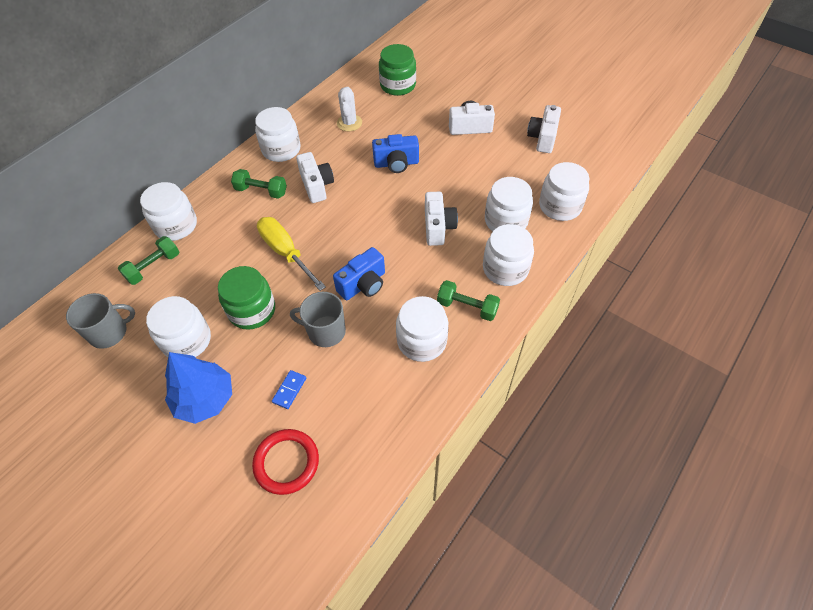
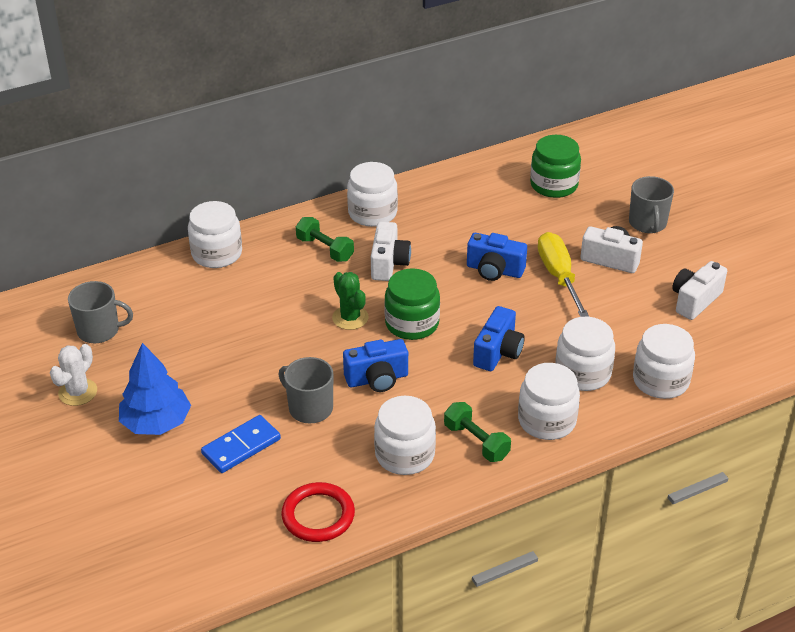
camera: 25 degrees right, 15 degrees down
(153, 267) = (173, 286): green dumbbell -> none
(187, 340) = (168, 365): white jar -> none
(252, 310) = (247, 361): green jar -> green jar (412, 323)
(285, 252) = (314, 318): yellow screwdriver -> yellow screwdriver (558, 275)
(286, 462) = (201, 506): red ring -> red ring (318, 515)
(289, 390) = (241, 447): blue domino -> blue domino, size x1.71
(313, 241) = (350, 318): none -> green cactus
(349, 123) = (468, 209): white cactus -> white cactus (78, 392)
(438, 227) = (498, 352): white camera -> blue camera
(477, 93) = (647, 223): none -> grey mug

